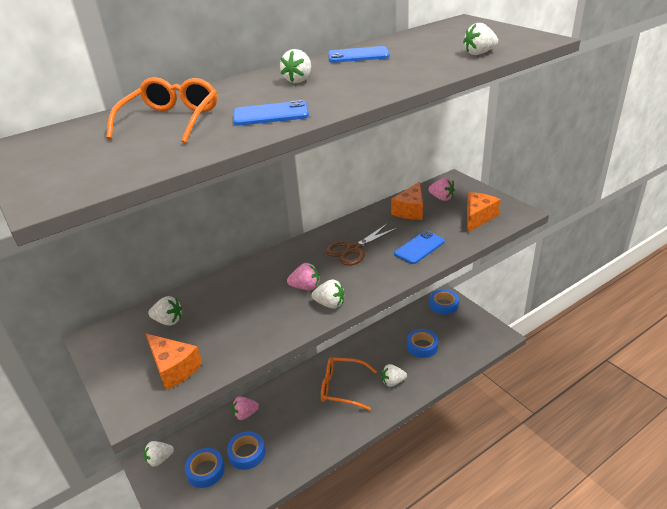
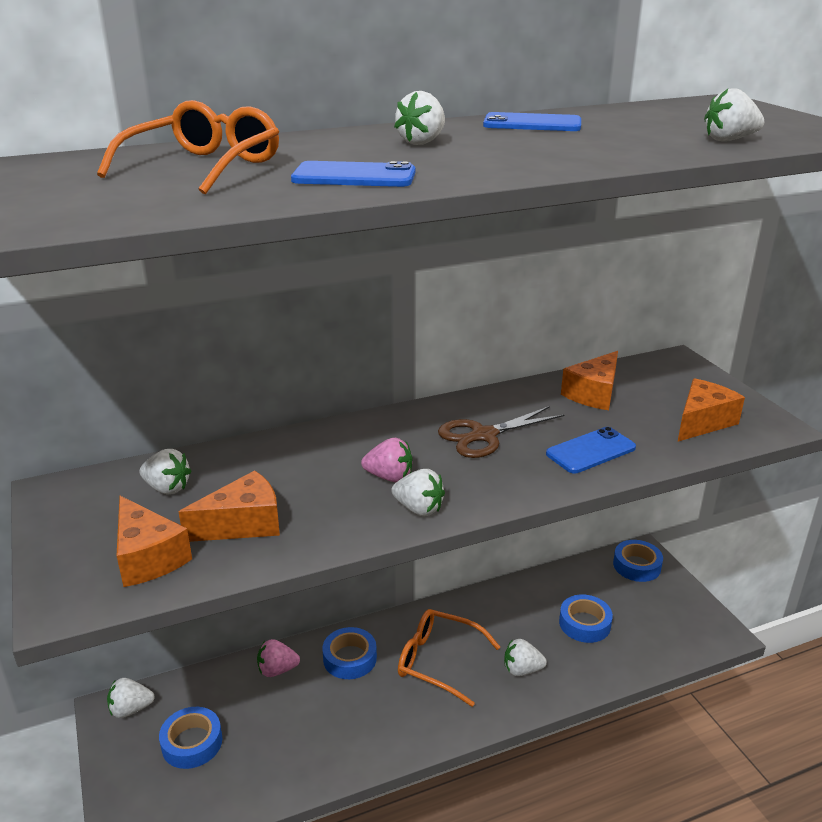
camera: 10 degrees right, 5 degrees down
(226, 335) = (243, 524): none -> orange cheese
(247, 453) = (261, 730): blue tape -> blue tape (350, 658)
(441, 198) = (650, 384): pink strawberry -> none

